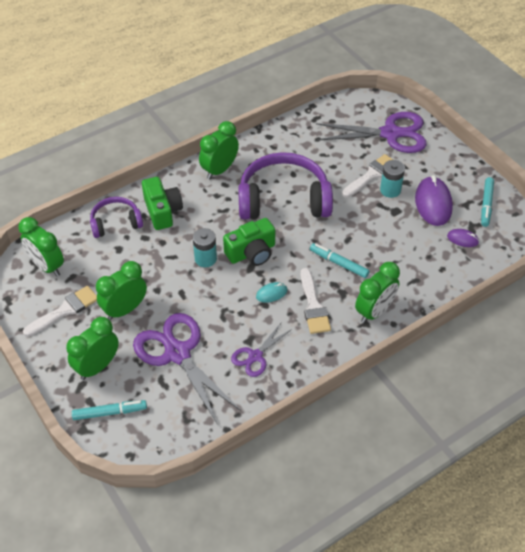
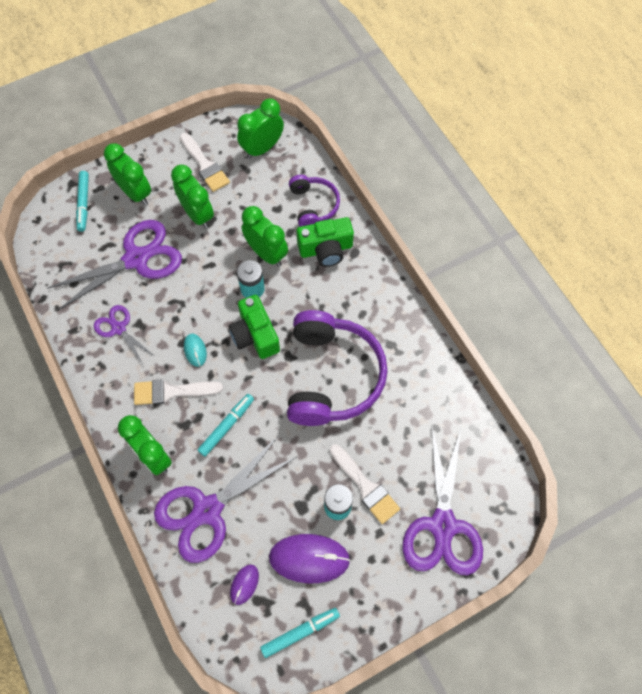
camera: 95 degrees right, 15 degrees up
(219, 170) = (386, 309): green clock -> green clock (266, 253)
(412, 268) = (207, 510): none -> purple scissors
(486, 205) = (300, 632): turquoise marker -> turquoise marker turned 135 degrees clockwise

